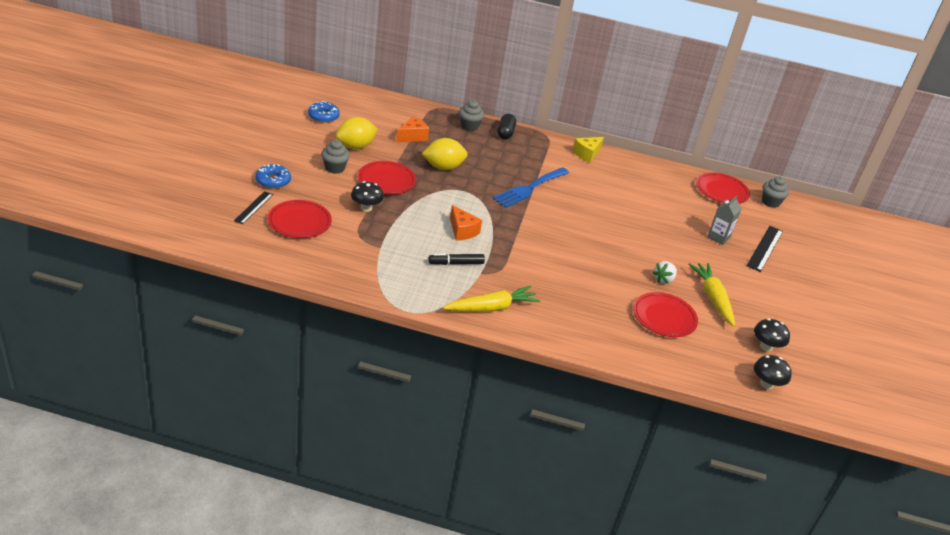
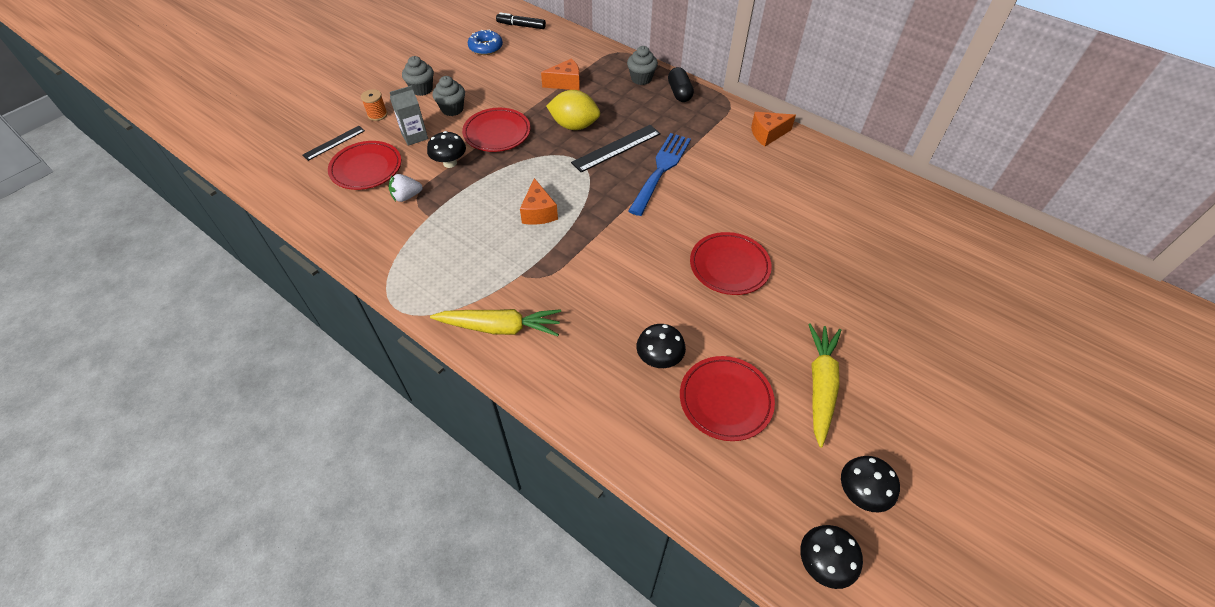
camera: 30 degrees right, 15 degrees up
(273, 181) = (377, 115): blue donut -> orange spool
(355, 146) = (493, 86): yellow lemon -> none
(456, 263) = (500, 255): black marker -> black marker (521, 26)
(505, 133) = (679, 93): black capsule -> black capsule turned 45 degrees counterclockwise
(529, 188) = (661, 170): blue fork -> blue fork turned 135 degrees clockwise
(587, 154) = (768, 134): yellow cheese -> orange cheese
(609, 304) = (659, 359): none -> black mushroom
(663, 279) = (762, 338): white strawberry -> white strawberry (406, 196)
(718, 237) = (887, 288): grey carton -> grey carton (414, 136)
(721, 191) = (933, 217): red plate -> red plate (729, 266)
(765, 248) = (953, 320): black ruler -> black ruler (616, 148)
(770, 202) = (1004, 247): grey cupcake -> grey cupcake (422, 89)

